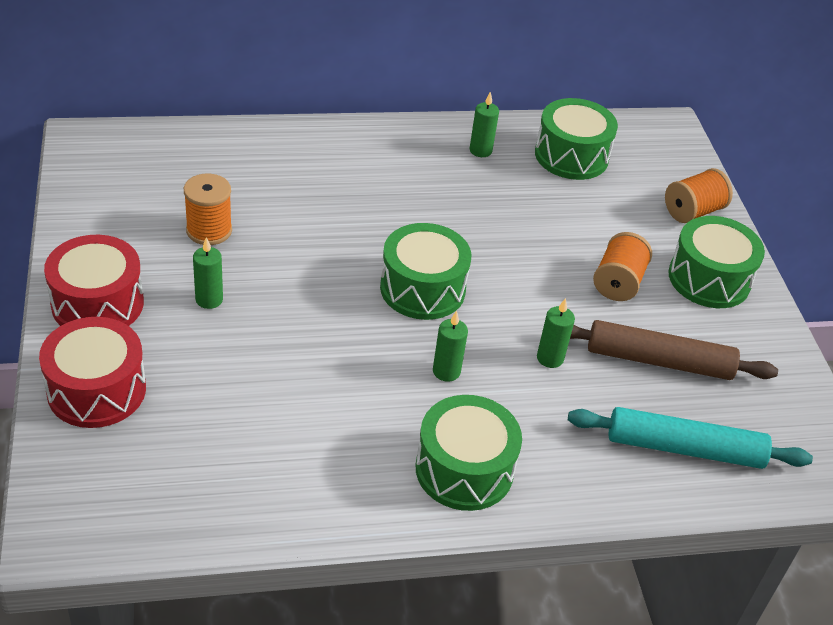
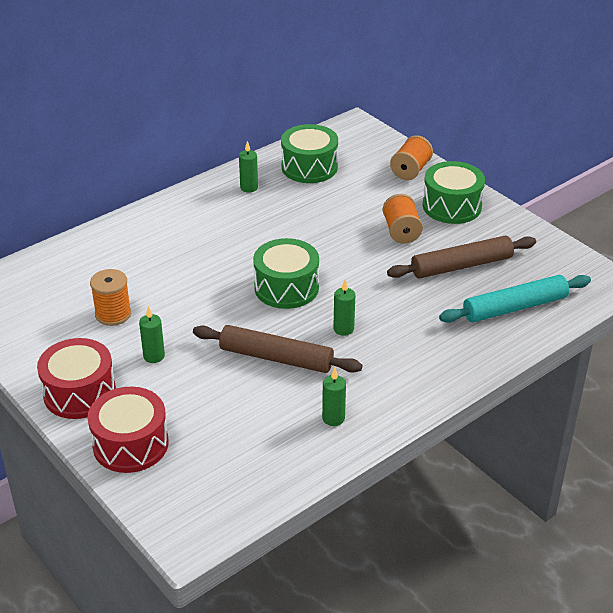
camera: 25 degrees left, 5 degrees down
(339, 368) = (276, 358): none -> brown rolling pin
(464, 469) = (402, 378): green drum -> none
(550, 358) = (398, 293): green candle -> green candle (333, 418)

